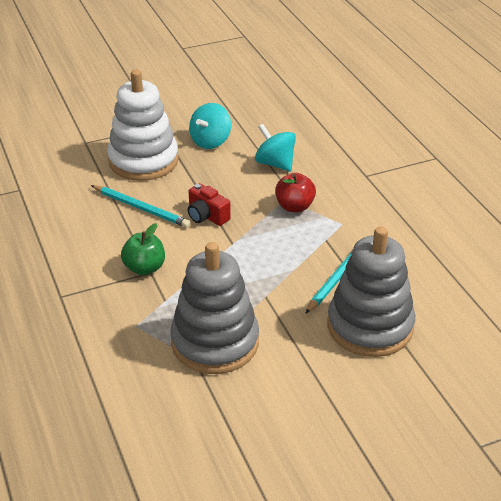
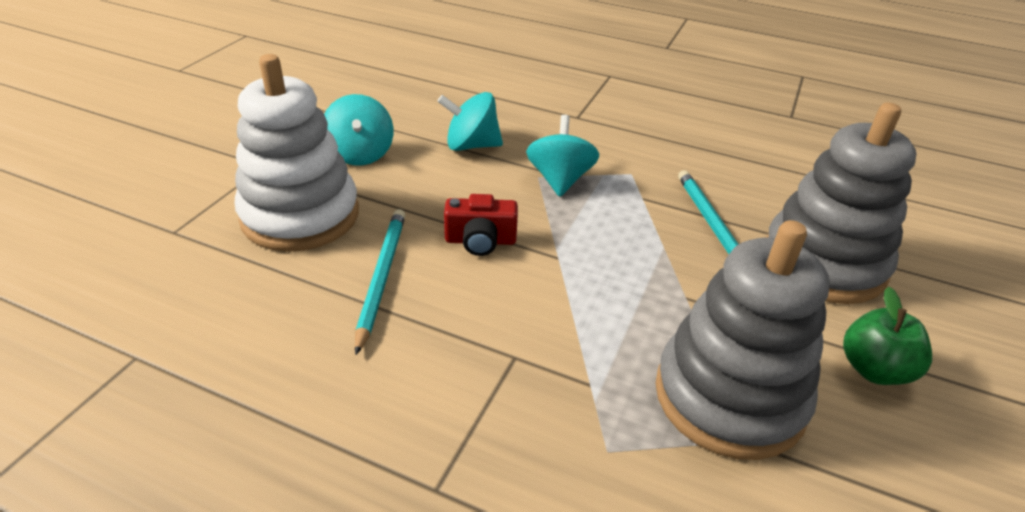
camera: 45 degrees left, 0 degrees up
(141, 208) = (381, 277): turquoise pencil -> turquoise pencil turned 75 degrees counterclockwise
(144, 268) = (500, 356): green apple -> green apple (874, 369)
(294, 206) = (560, 180): red apple -> turquoise spinning top

